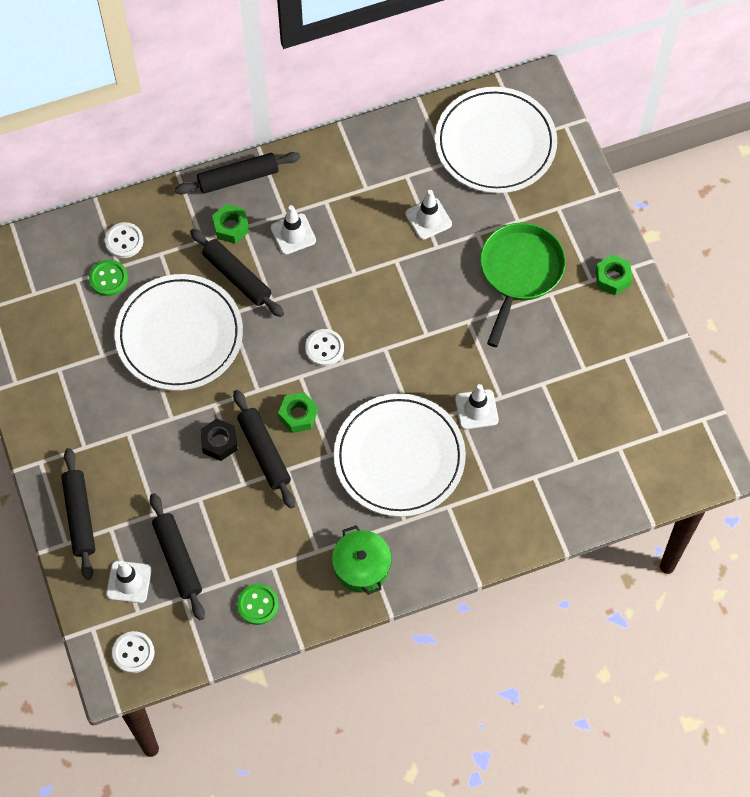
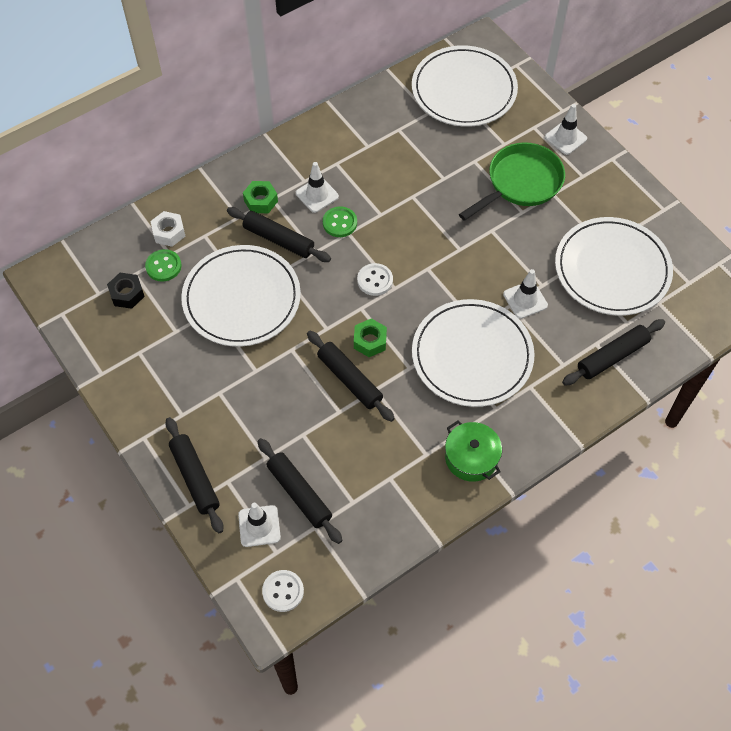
camera: 15 degrees left, 5 degrees down
(124, 241) = (169, 232): white button -> white nut
(219, 442) = (306, 381): black nut -> black nut (127, 294)
(238, 178) = (255, 161): black rolling pin -> black rolling pin (612, 356)
(258, 605) = (387, 516): green button -> green button (340, 223)
(428, 219) = (429, 158): white traffic cone -> white traffic cone (565, 138)
(519, 273) = (521, 183): green pan -> green pan turned 45 degrees clockwise
(583, 397) = (612, 269): none -> white plate
(612, 278) = (599, 170): green nut -> none

